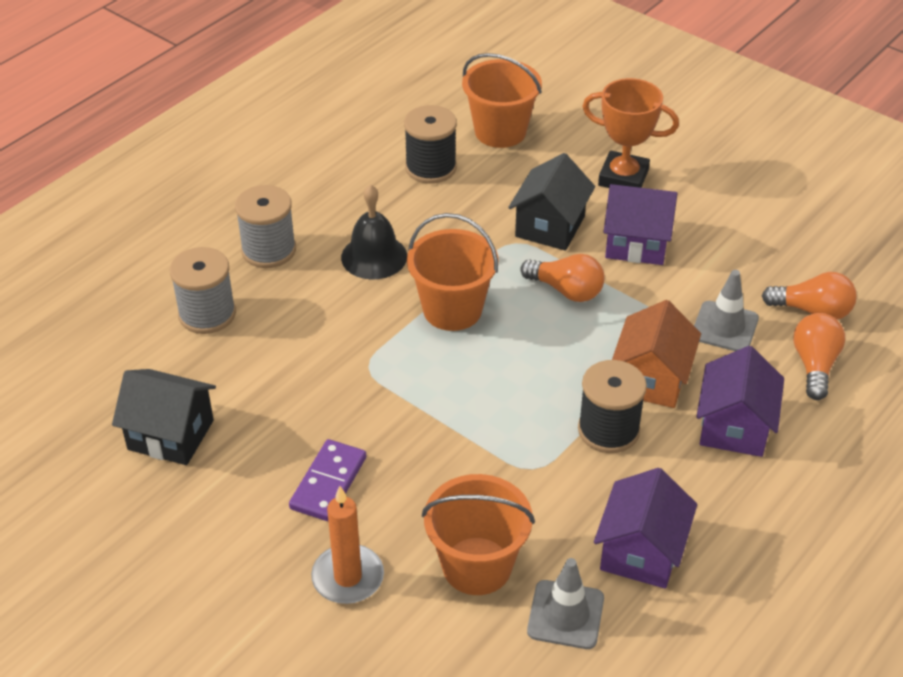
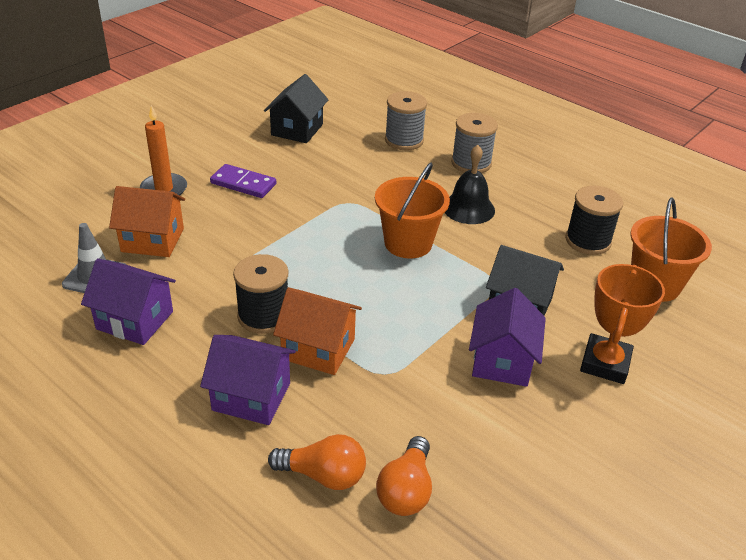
camera: 90 degrees right, 5 degrees down
(477, 566) = (153, 240): orange bucket -> orange house
(566, 290) = (433, 308): orange light bulb -> none
(724, 327) = (383, 410): grey traffic cone -> none

